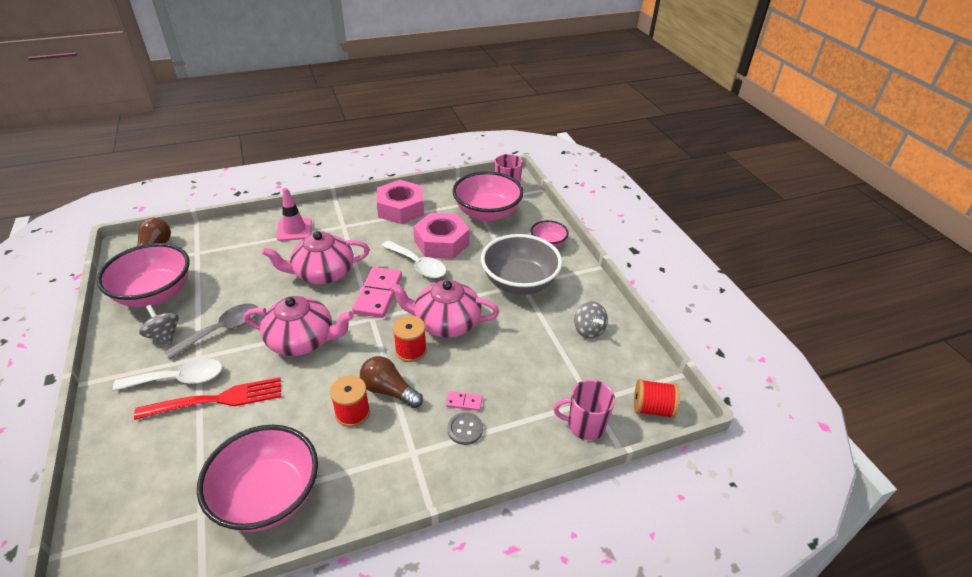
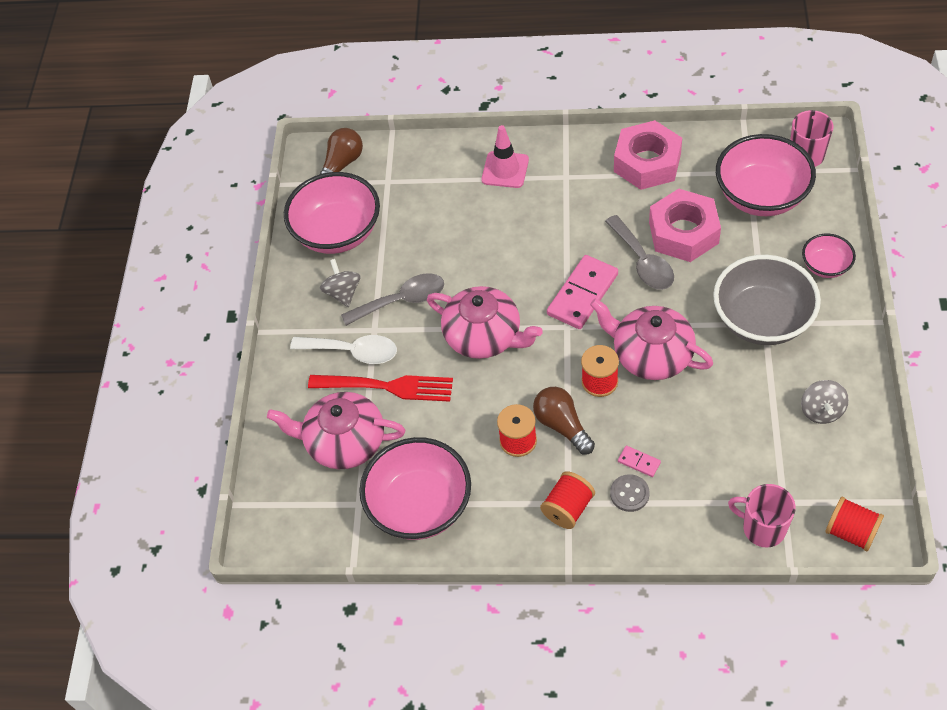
camera: 30 degrees right, 15 degrees up
(323, 273) = (525, 246): pink teapot -> pink teapot (344, 442)
(414, 457) = (568, 508): none -> red spool
(418, 265) = (643, 262): white spoon -> grey spoon

